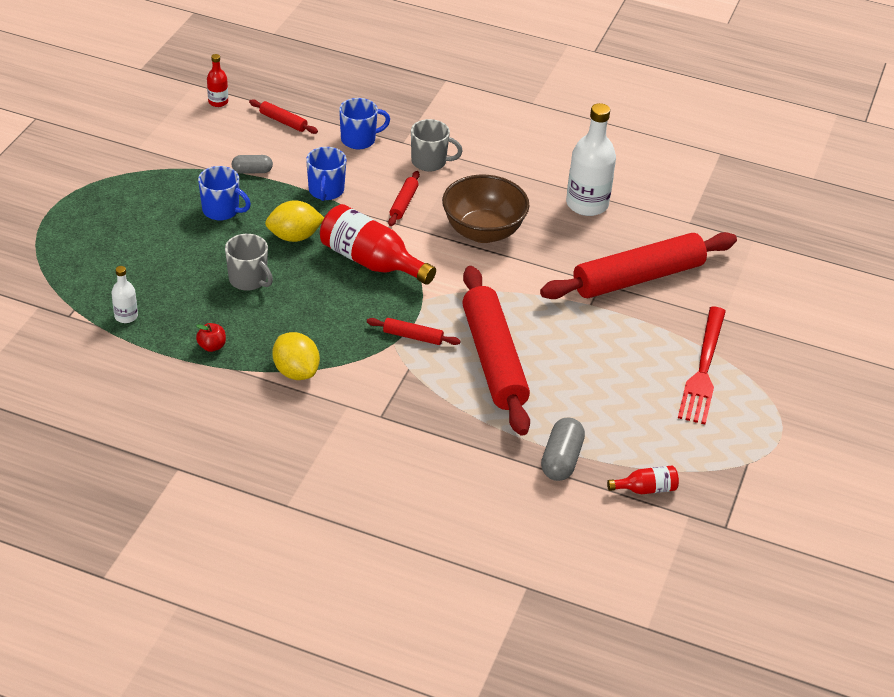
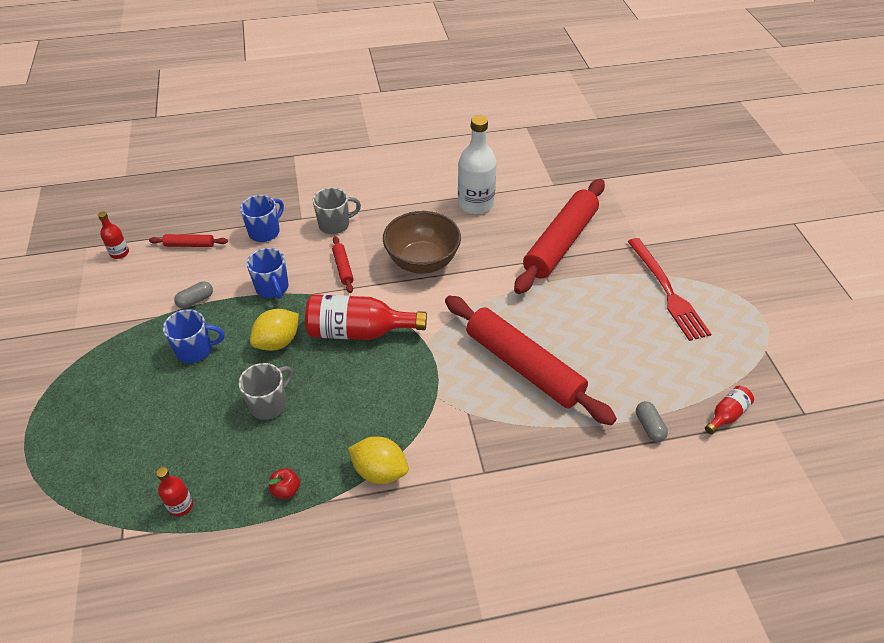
camera: 30 degrees left, 5 degrees up
(126, 316) = (181, 505): white bottle -> red bottle
(249, 280) = (269, 404): grey mug -> grey mug turned 60 degrees counterclockwise
(413, 336) = (446, 381): red rolling pin -> none
(561, 460) = (649, 426): grey capsule -> grey capsule, size x0.64

